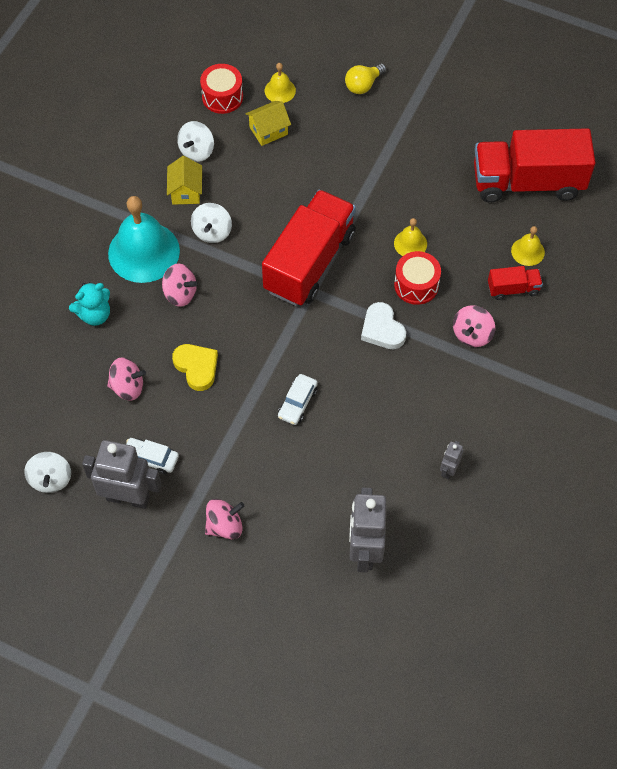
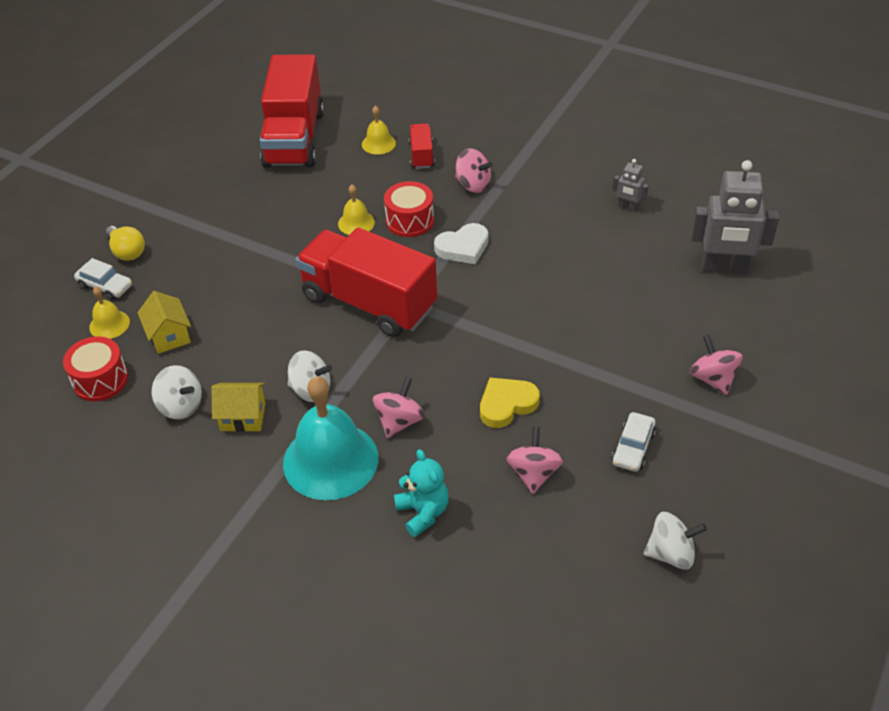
camera: 85 degrees left, 15 degrees down
(128, 497) = (688, 470): grey robot -> none
(297, 403) = (554, 316): white car -> white car (105, 286)

